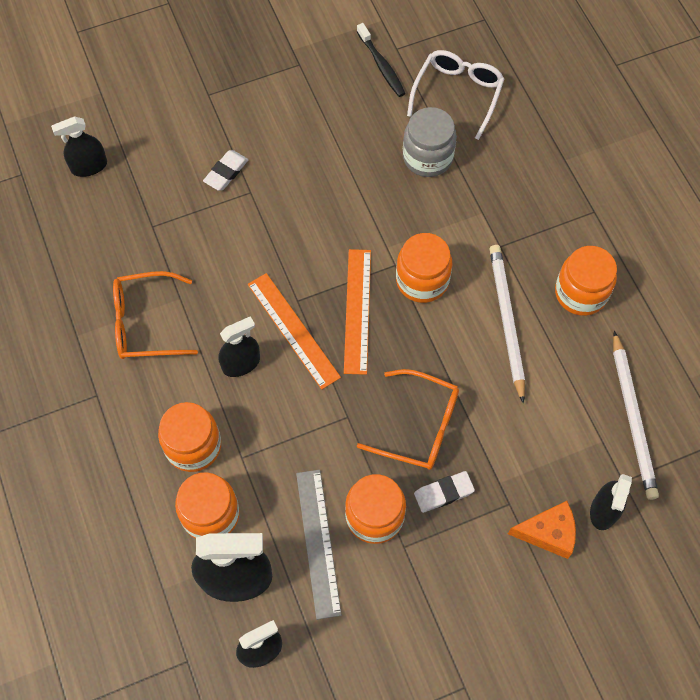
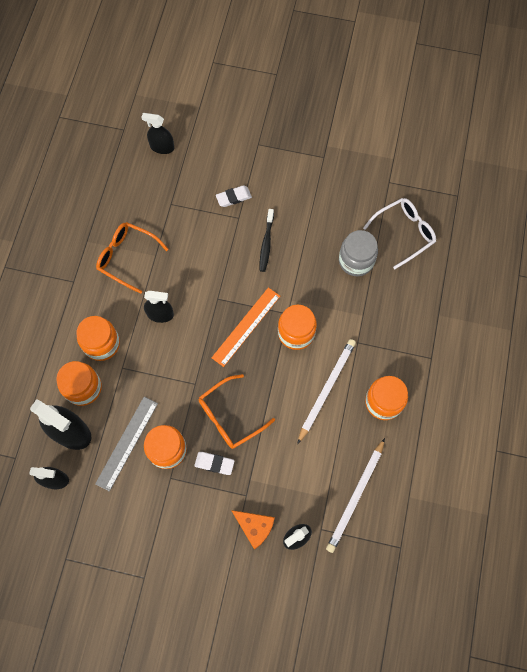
camera: 35 degrees right, 5 degrees up
(293, 330) = (202, 314): orange ruler -> none
(381, 65) = (371, 187): black toothbrush -> black toothbrush (266, 243)
(419, 426) = (230, 416): orange glasses -> orange glasses turned 90 degrees clockwise

